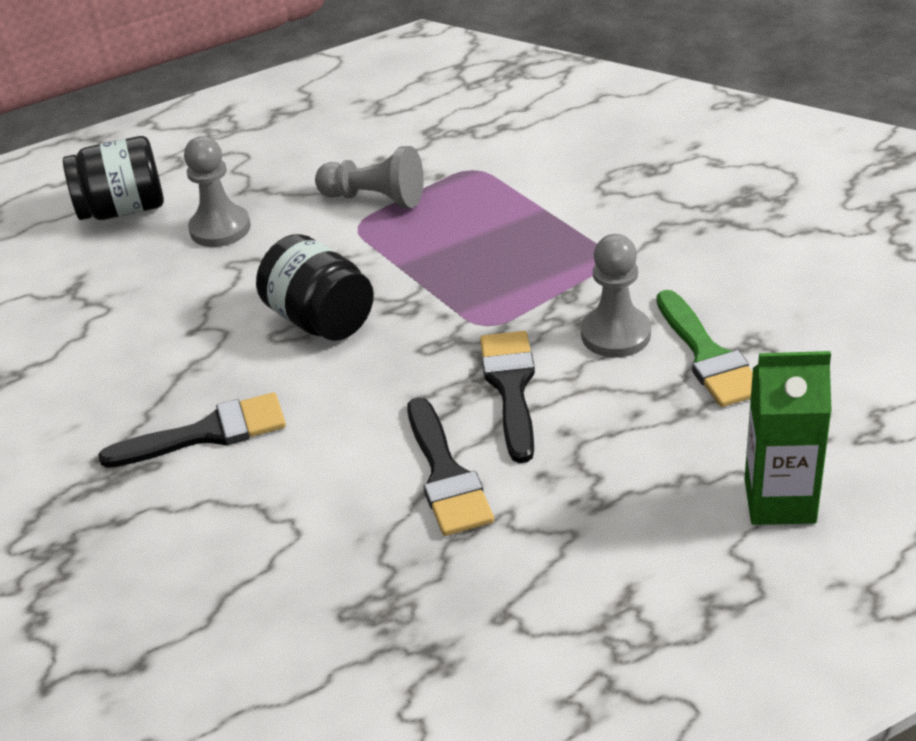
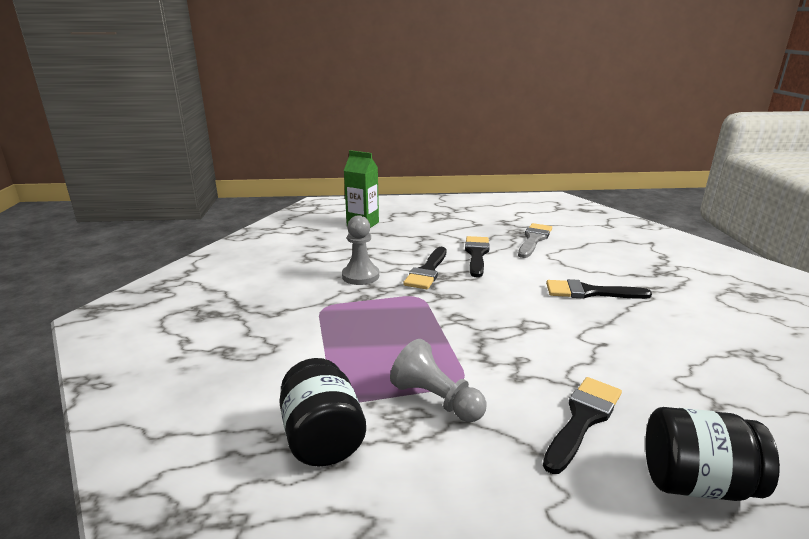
camera: 160 degrees left, 15 degrees down
(220, 228) = (583, 419): grey pawn -> black brush
(320, 320) = (513, 325): black jar -> black jar (322, 438)
(338, 587) = (534, 239): none -> grey brush
(708, 356) = (332, 259): green brush -> none

